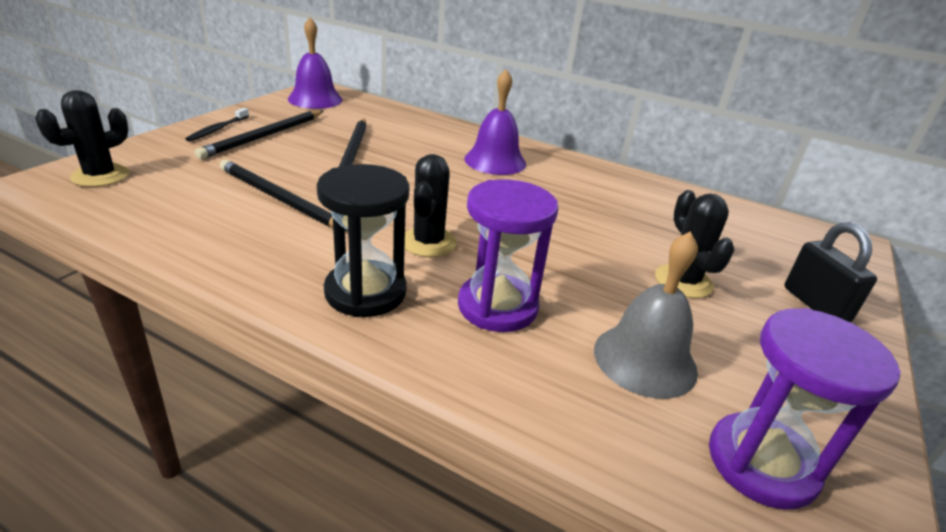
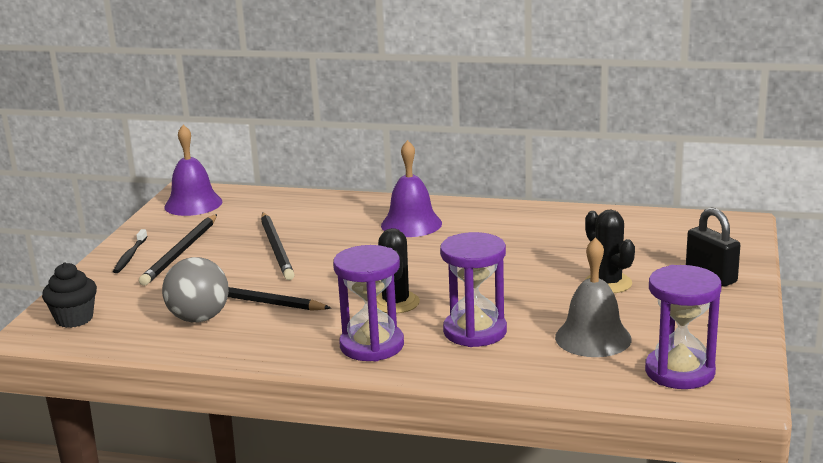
camera: 10 degrees left, 10 degrees down
(100, 176) = (74, 319): black cactus -> black cupcake
(214, 206) = (199, 318): none -> grey ball
(365, 292) = (372, 345): black hourglass -> purple hourglass

